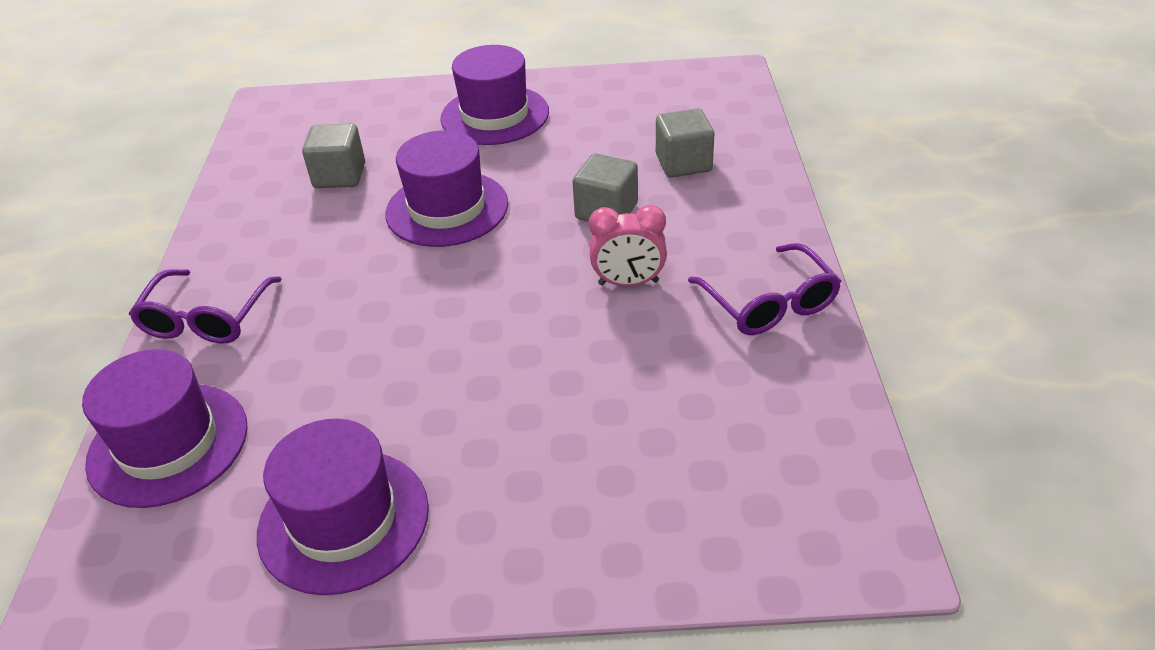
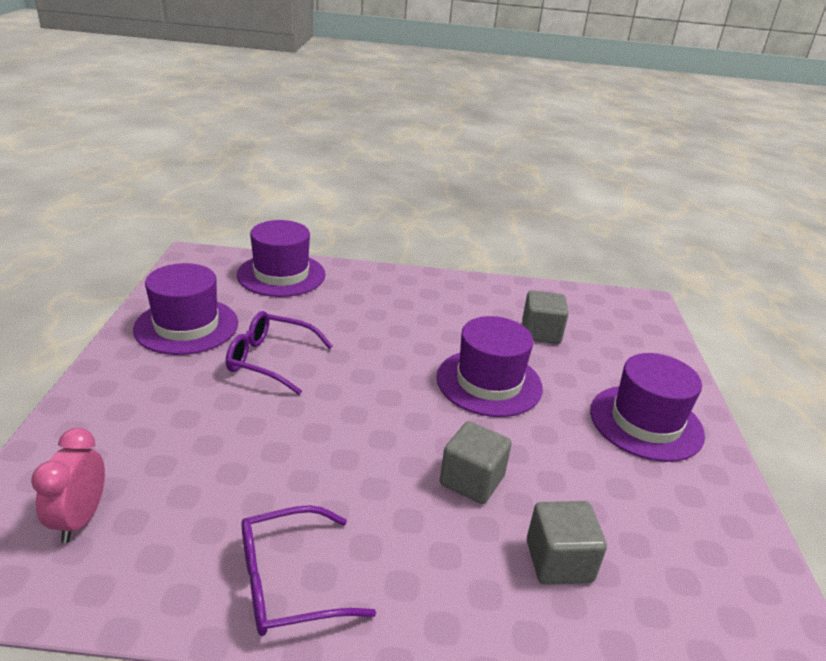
camera: 90 degrees right, 10 degrees down
(206, 319) = (384, 283): purple glasses -> purple glasses (270, 360)
(628, 283) = (357, 479): pink clock -> pink clock (80, 519)

